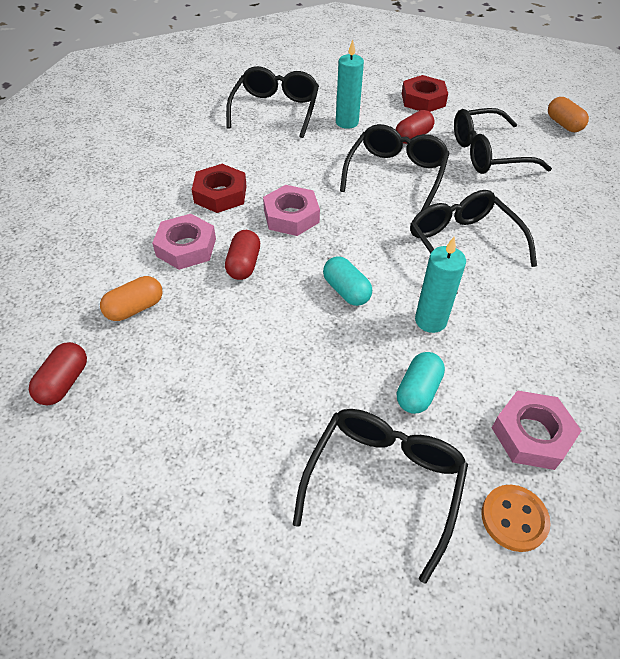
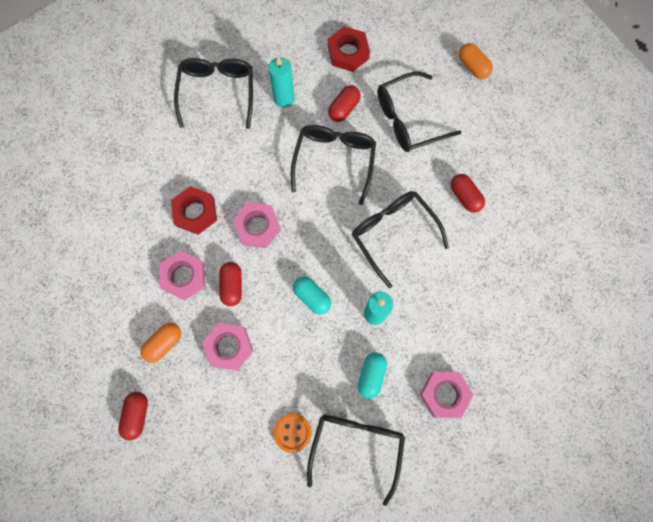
camera: 10 degrees left, 25 degrees up
(220, 326) = (229, 347): none -> pink nut
(514, 518) = (434, 454): orange button -> orange button (292, 432)
(557, 224) = (465, 196): none -> red capsule

